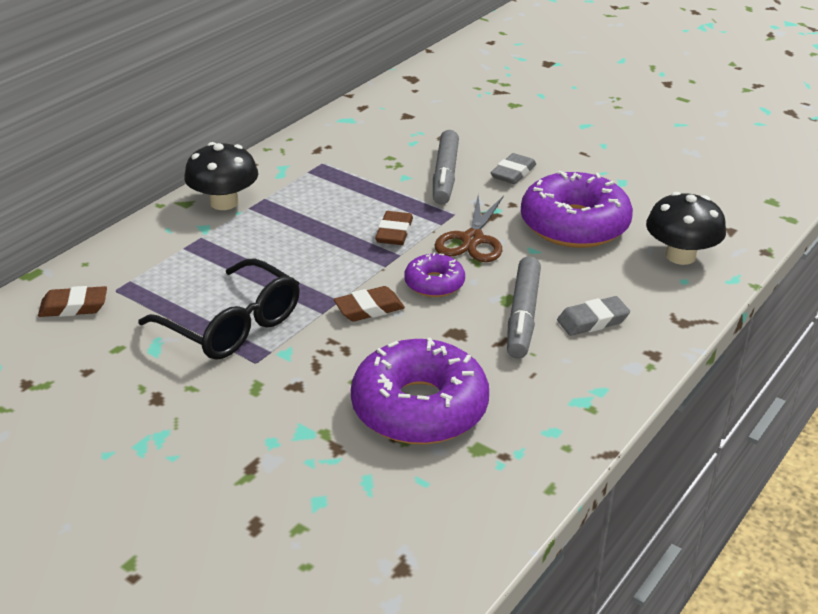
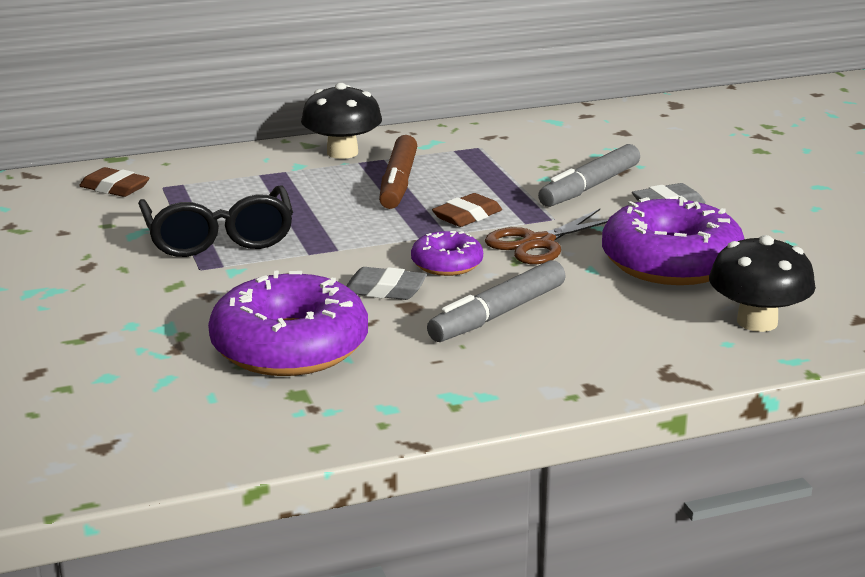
camera: 35 degrees right, 10 degrees down
(305, 218) = (398, 183): none -> brown marker
(369, 309) = (355, 263): brown eraser -> none
(592, 321) = (566, 341): grey eraser -> grey eraser (385, 290)

